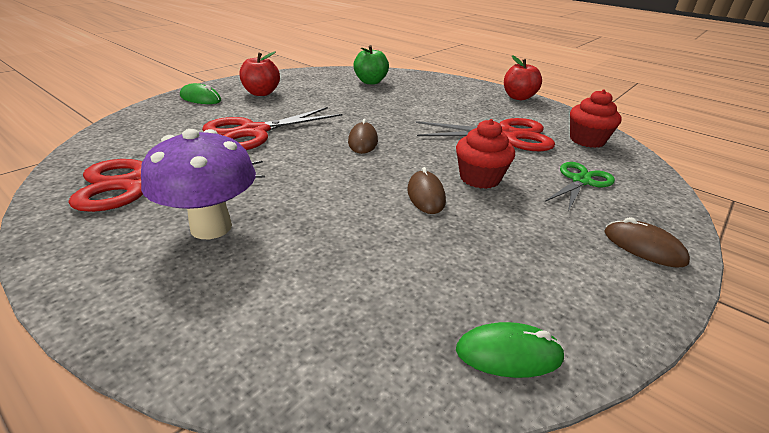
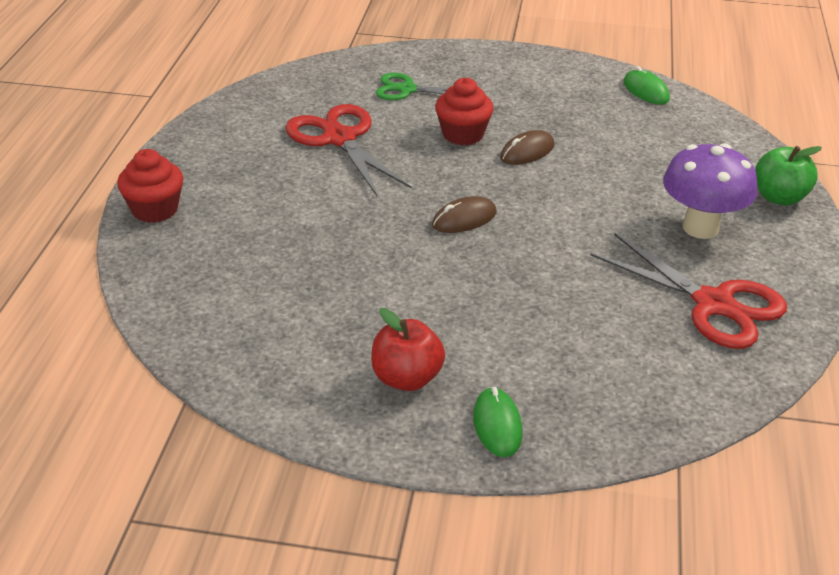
camera: 120 degrees left, 5 degrees up
(253, 132) = (535, 304): red scissors -> none
(370, 82) = (233, 296): green apple -> green apple (779, 197)
(518, 97) = (180, 153): red apple -> none
(587, 140) = (299, 94): red cupcake -> red cupcake (155, 209)
(643, 247) = (486, 61): brown mouse -> none

